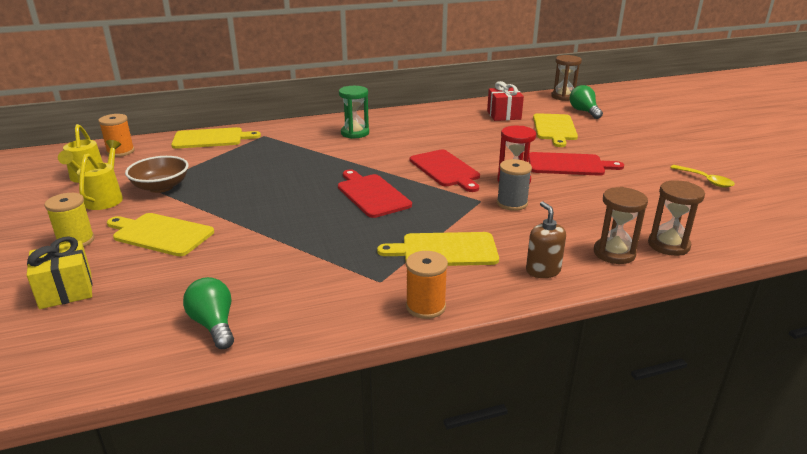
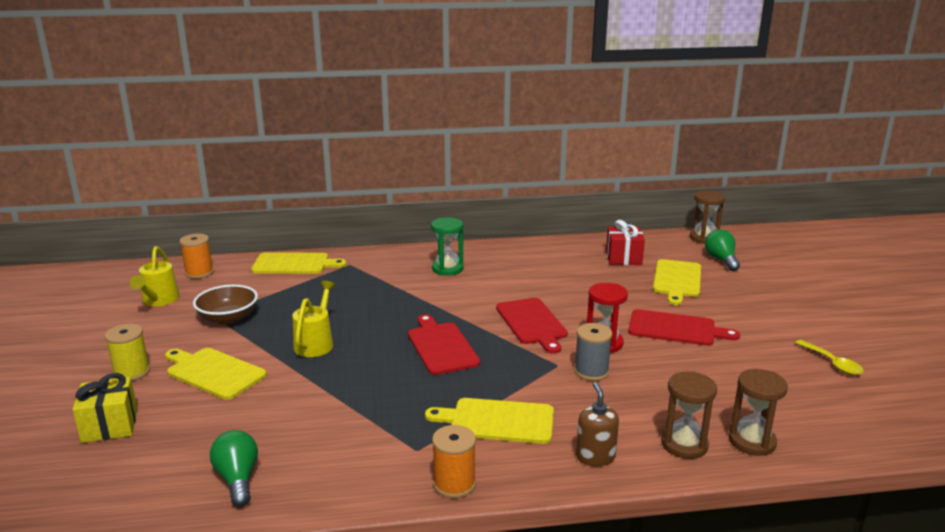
camera: 10 degrees right, 5 degrees down
(106, 198) = (172, 326): yellow watering can -> yellow watering can (316, 343)

